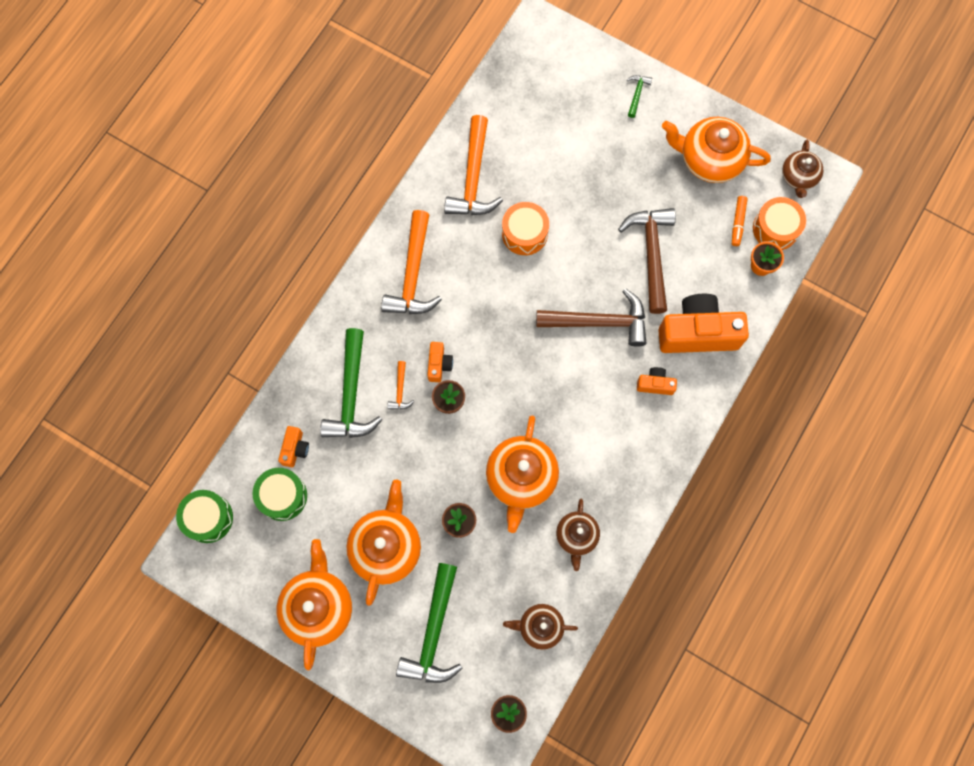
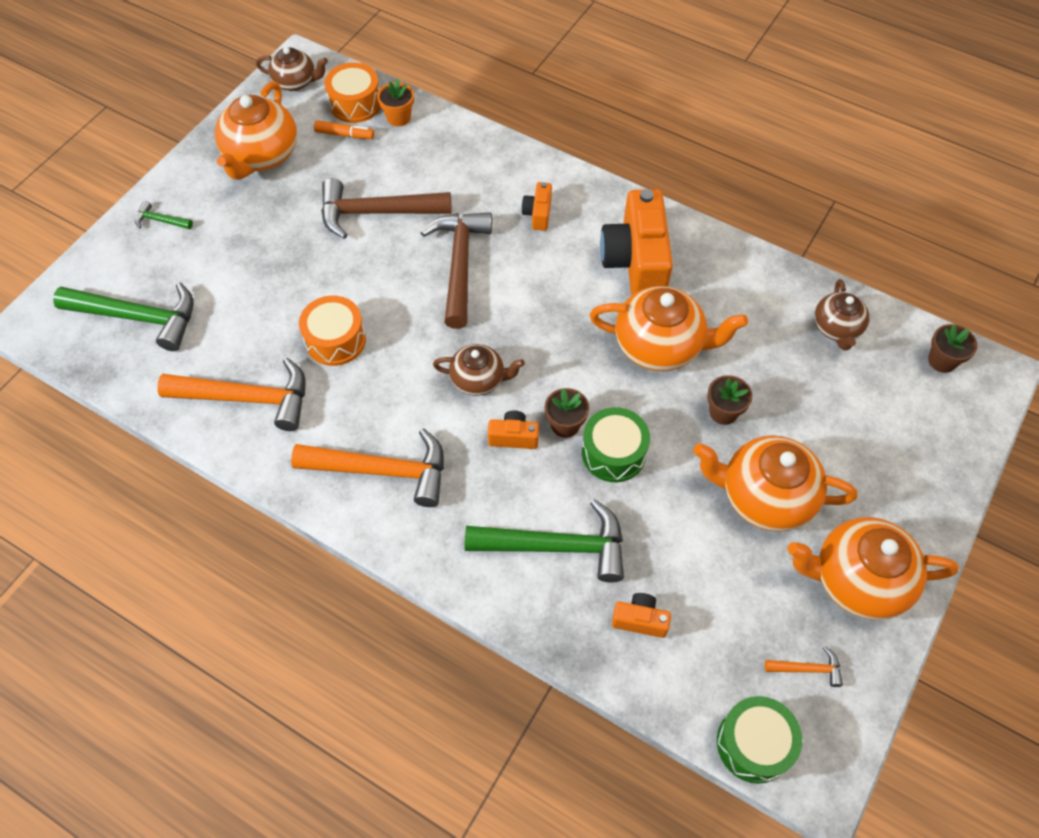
camera: 90 degrees left, 15 degrees down
(282, 496) = (710, 635): green drum -> green drum (613, 453)
(400, 390) = (549, 484): orange hammer -> orange hammer (807, 669)
(433, 632) = (864, 440): green hammer -> green hammer (138, 317)
(576, 536) = (725, 291): brown teapot -> brown teapot (478, 379)
(697, 333) = (476, 174): orange camera -> orange camera (636, 262)

